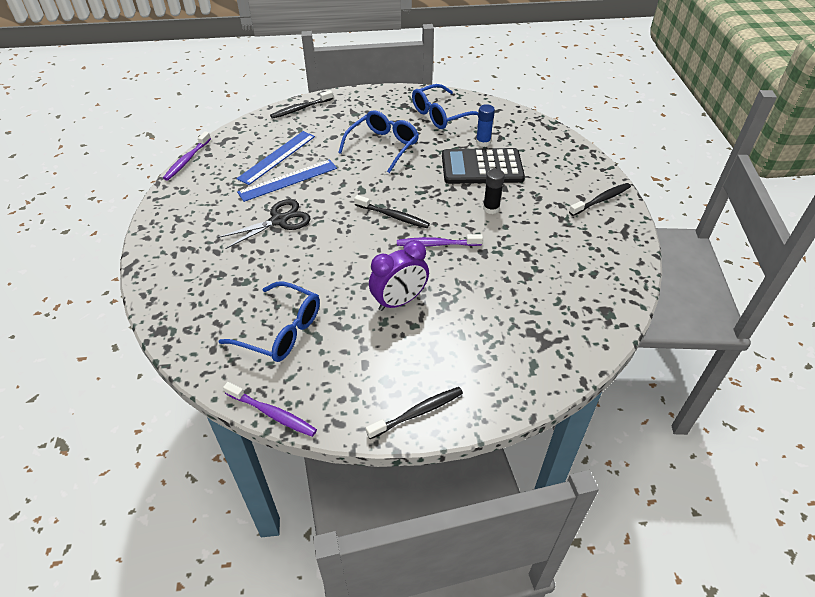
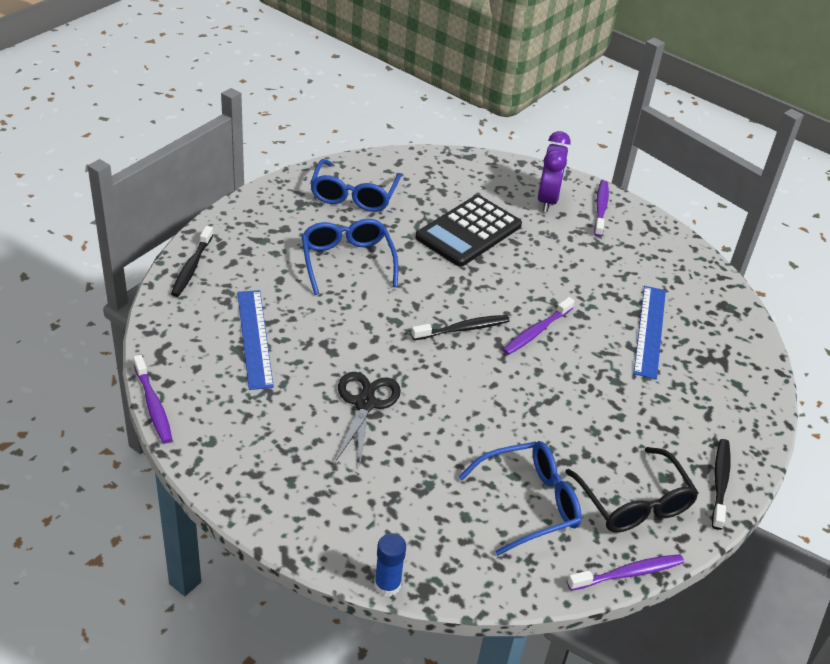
camera: 50 degrees left, 5 degrees down
(288, 180) = (307, 356): blue ruler -> blue ruler (650, 331)
(341, 379) = (634, 503): none -> black glasses
(399, 301) = (581, 404): purple clock -> purple clock (547, 200)
(483, 142) = (434, 204): blue glue stick -> blue glue stick (387, 585)
(491, 208) = (531, 268): black glue stick -> none
(601, 200) = (600, 208): black toothbrush -> purple toothbrush

